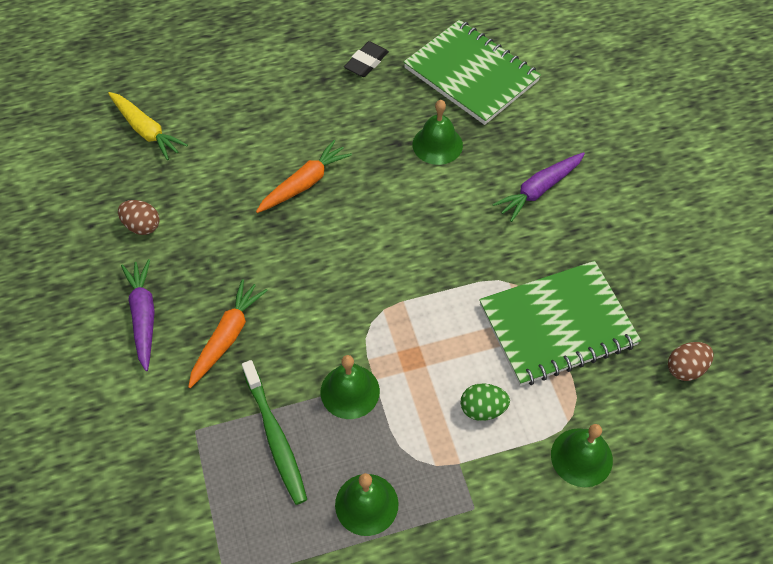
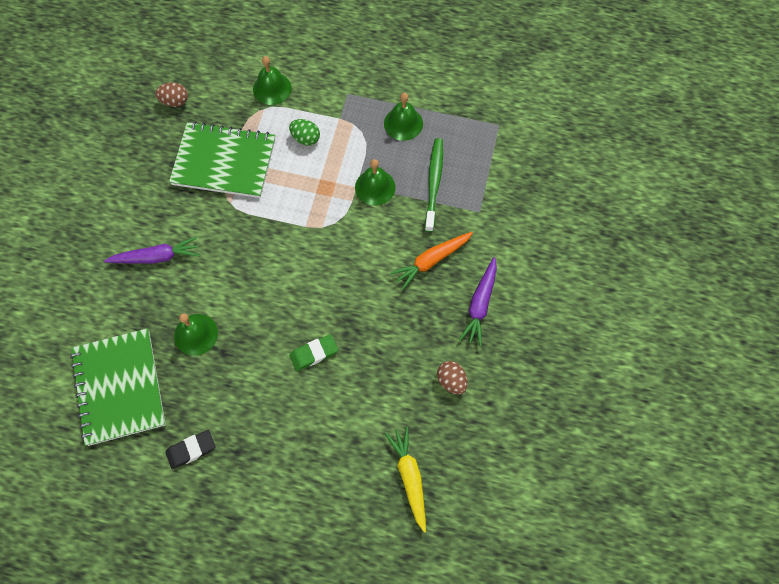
camera: 150 degrees left, 10 degrees up
(304, 183) = (314, 354): orange carrot -> green eraser

